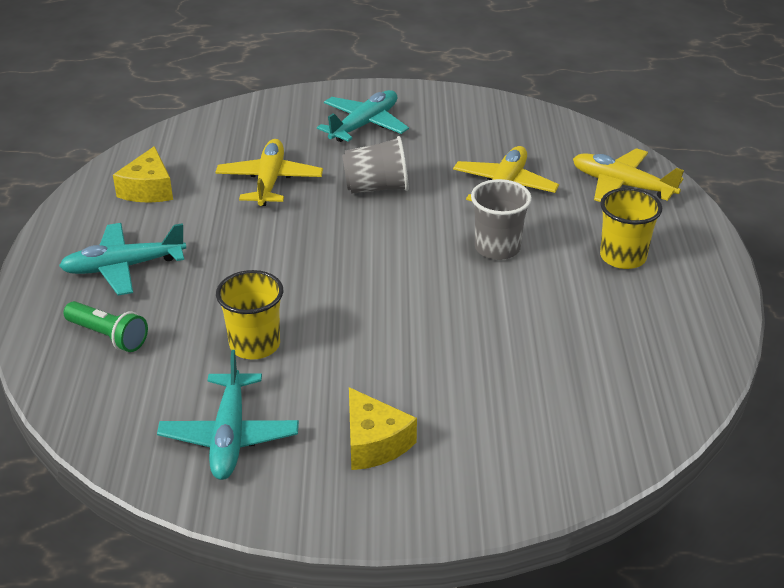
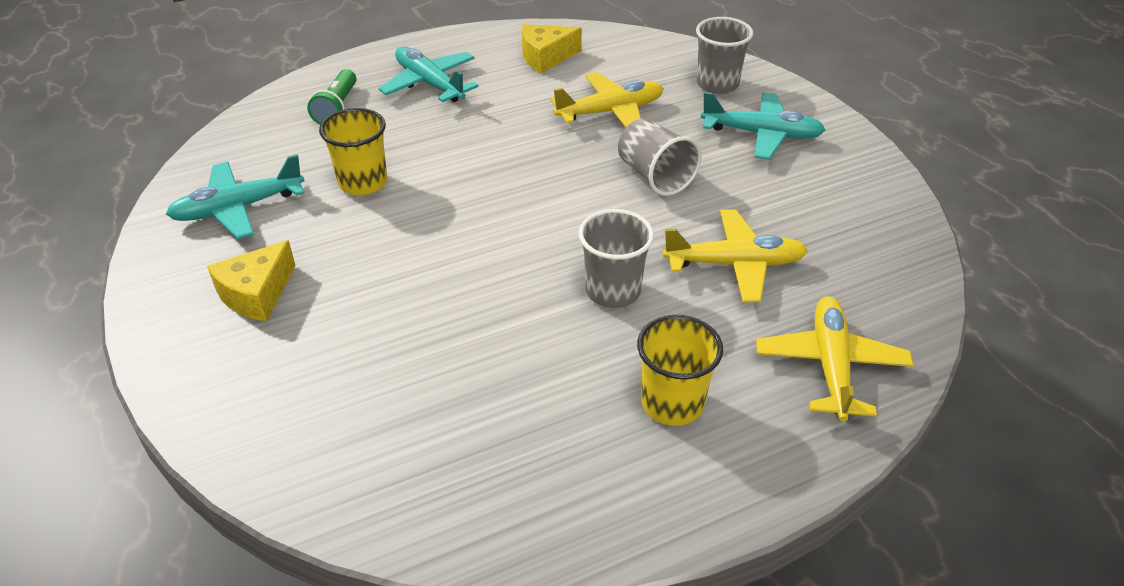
camera: 65 degrees right, 5 degrees up
(279, 120) = (717, 84): none -> grey cup

